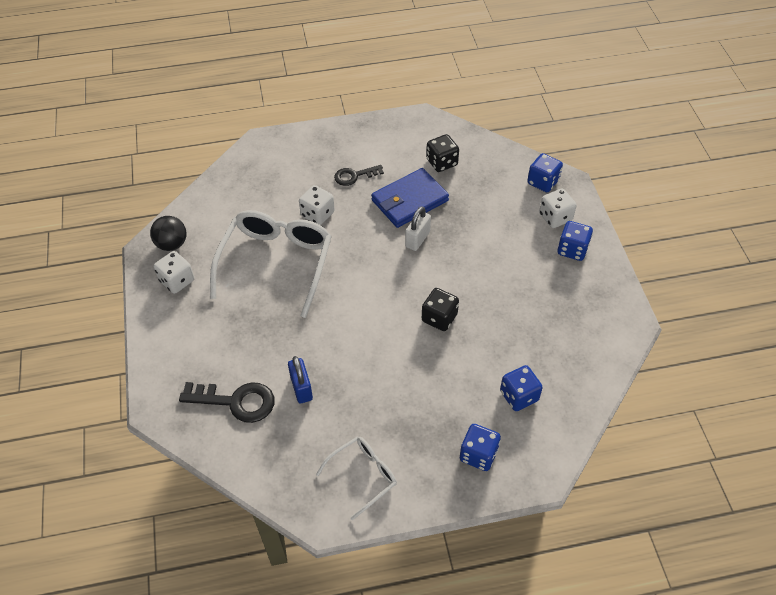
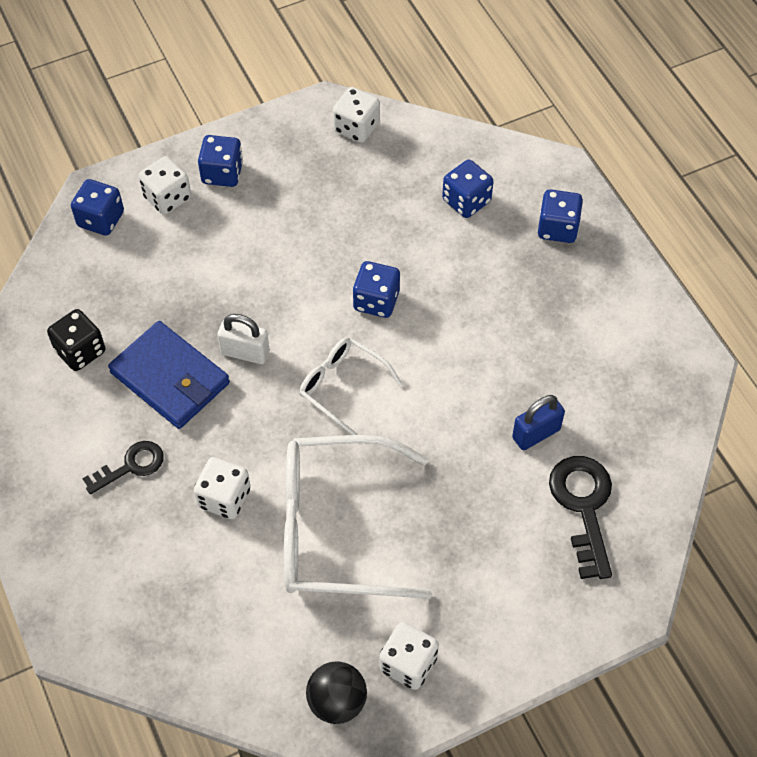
camera: 105 degrees left, 5 degrees up
(354, 176) = (131, 466): black key -> black key turned 90 degrees counterclockwise
(363, 476) = (629, 335): white glasses -> white glasses (342, 386)
(439, 318) = (376, 301): black dice -> blue dice
(606, 338) = (356, 127): none -> white dice

